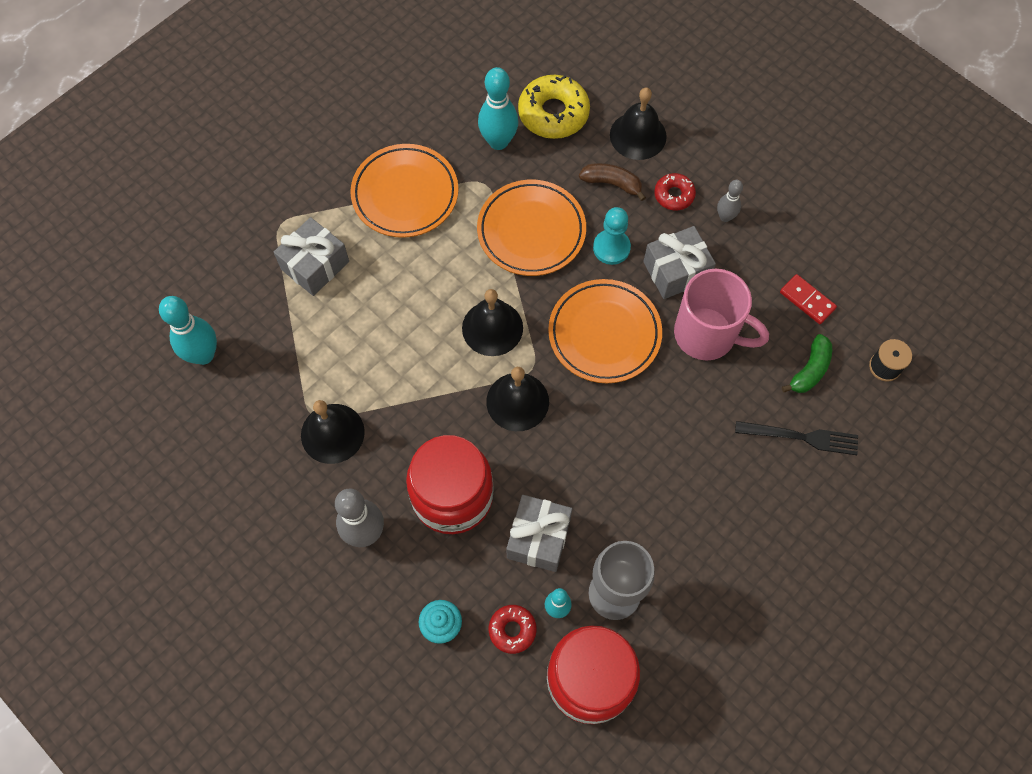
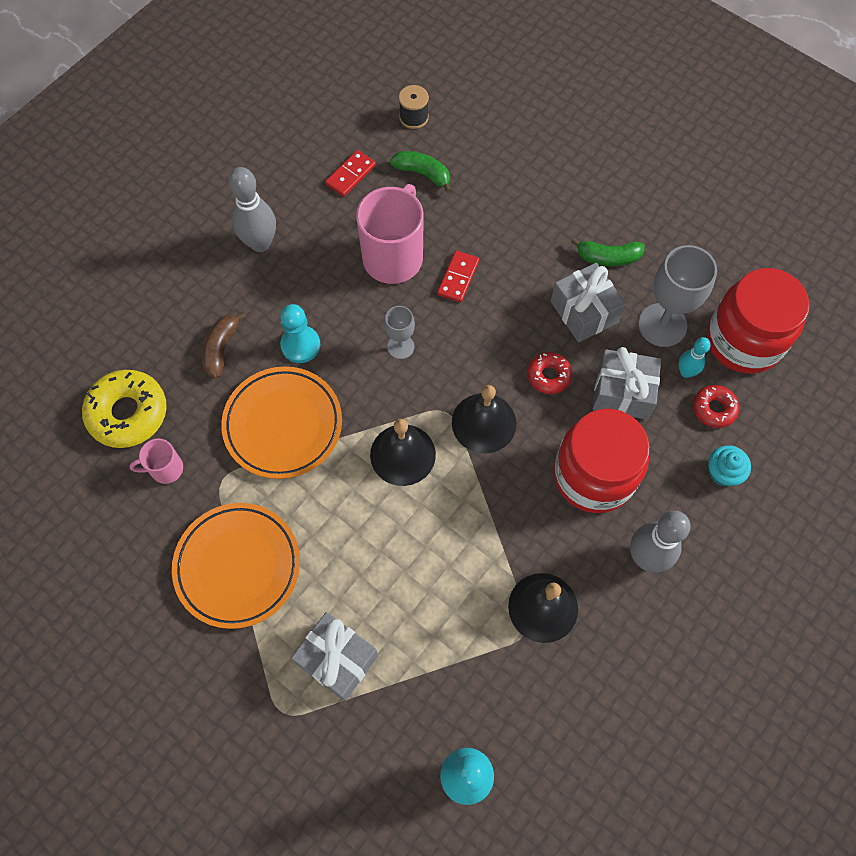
camera: 95 degrees left, 0 degrees up
(498, 141) = (165, 469): turquoise bowling pin -> pink mug
(604, 334) = (400, 347): orange plate -> grey goblet
(638, 135) = (160, 326): black bell -> none
(674, 195) = (235, 289): red donut -> red donut (549, 376)
(676, 271) = (325, 285): grey gift -> grey gift (584, 312)
(680, 393) = (458, 278): none -> red domino
(701, 549) = (608, 257): none -> green banana
(725, 217) = (260, 243): grey bowling pin -> grey bowling pin, size x1.77
(801, 437) = (490, 180): black fork -> none

